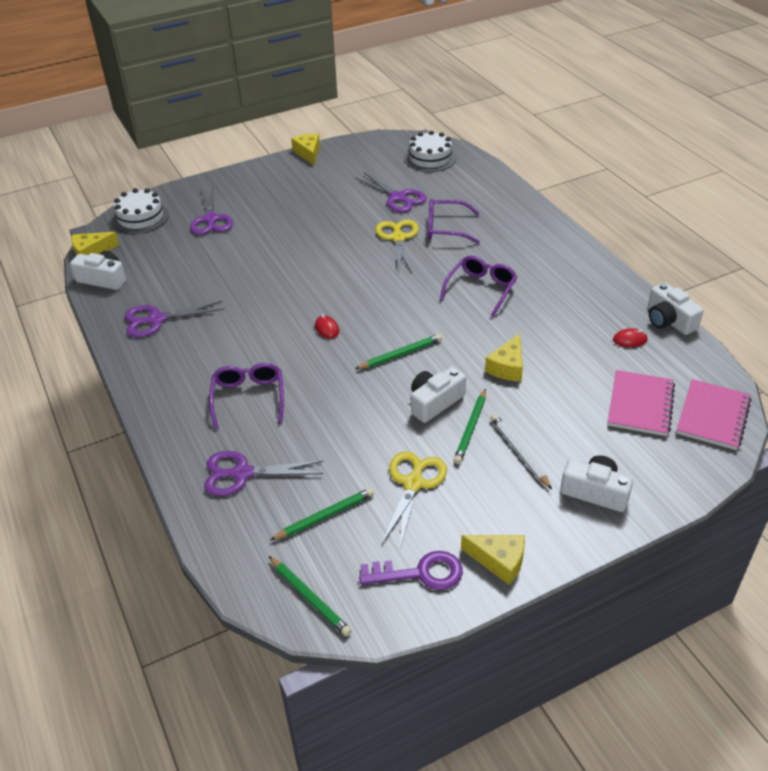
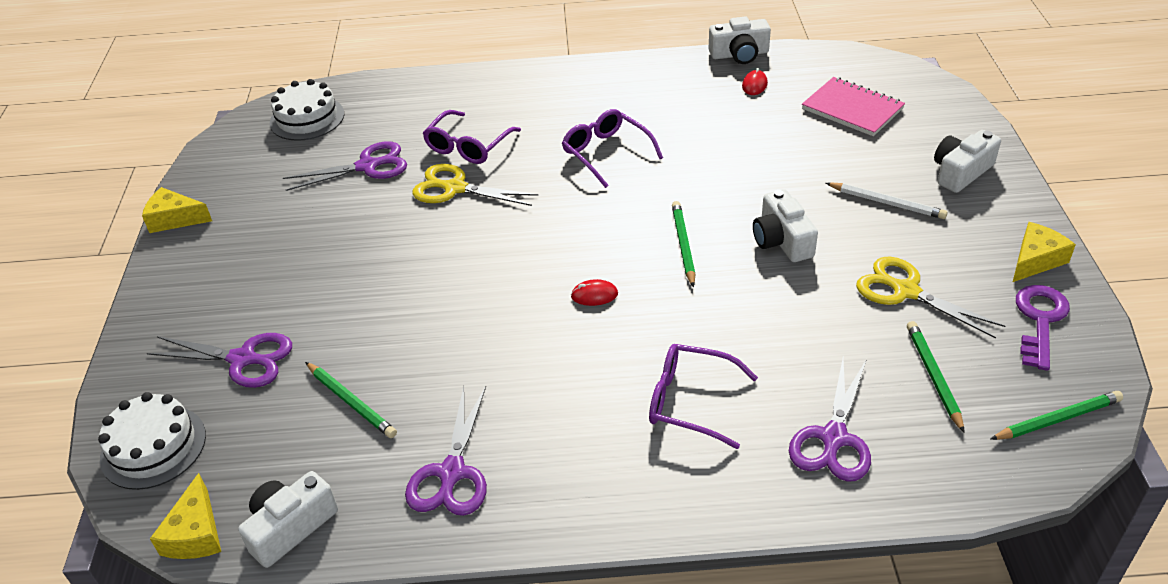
camera: 65 degrees left, 0 degrees up
(471, 428) = (836, 225): green pencil -> green pencil (351, 402)
(507, 367) = (751, 173): yellow cheese -> none
(519, 452) = (887, 203): white pencil -> white pencil turned 150 degrees counterclockwise
(713, 416) = (886, 75): pink notebook -> none

